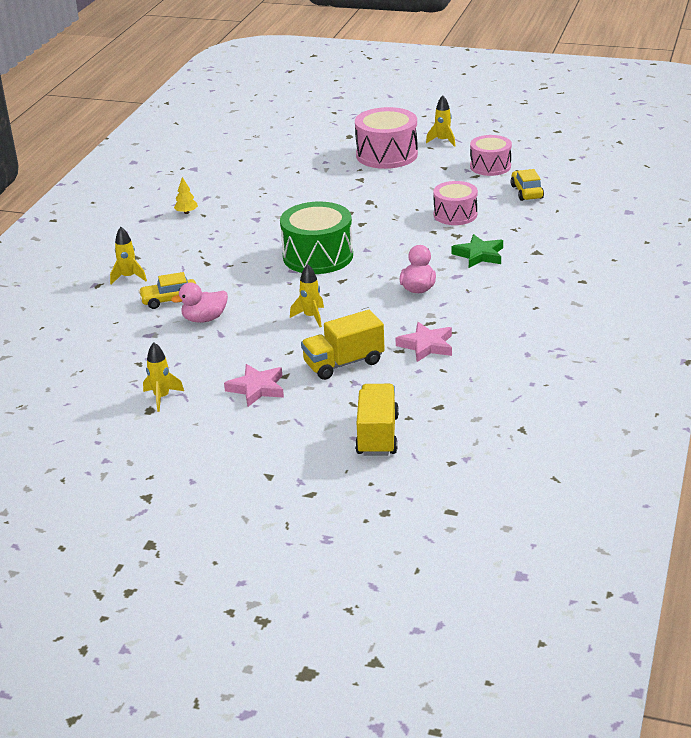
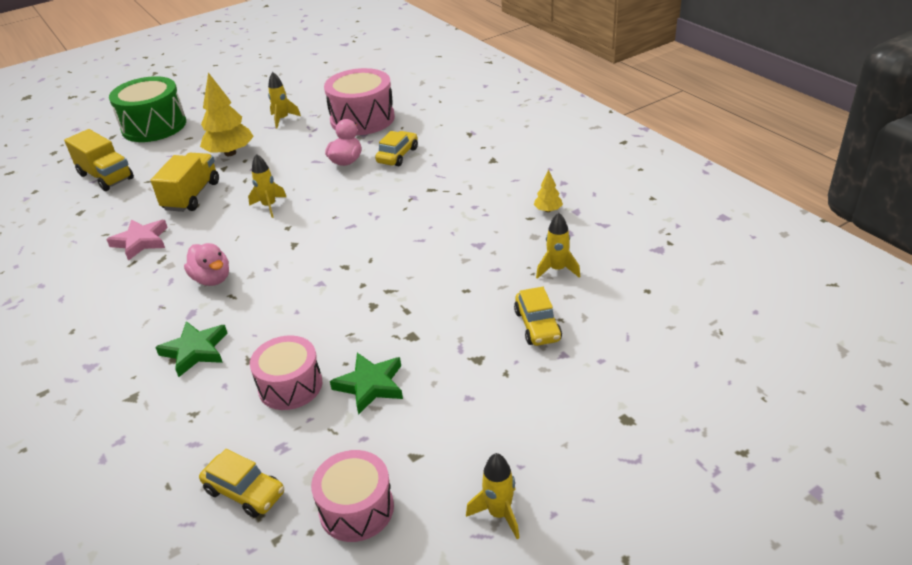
camera: 130 degrees right, 5 degrees up
(128, 277) = (461, 148): yellow rocket -> yellow rocket (557, 270)
(257, 388) = (230, 153): pink star -> yellow tree
(311, 175) = (537, 326): none -> yellow car
(318, 256) = (353, 249): green drum -> green drum (154, 126)
(386, 155) = (520, 422): pink drum -> pink drum (362, 119)
(421, 195) = (370, 385): none -> green star

